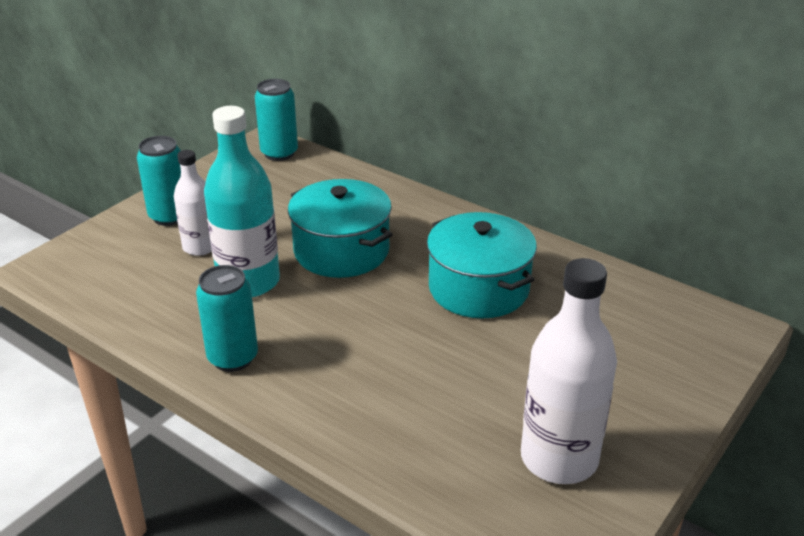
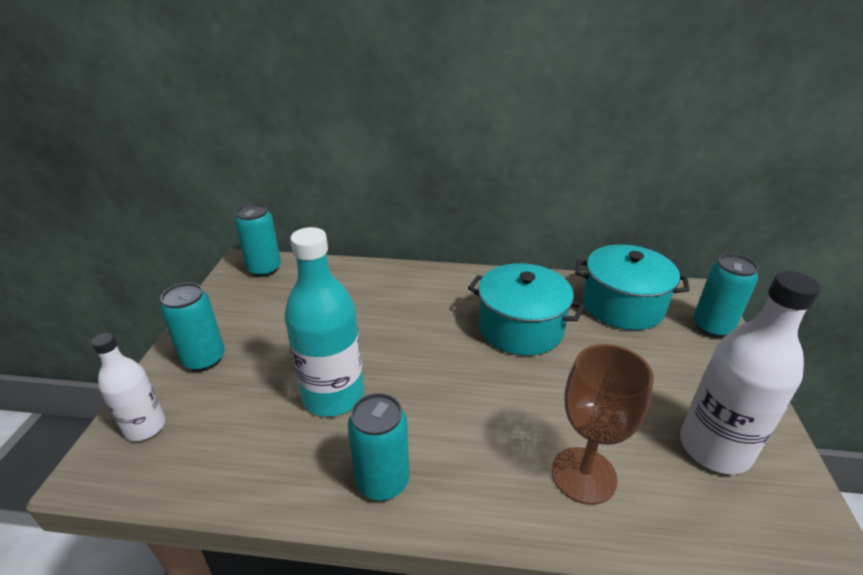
camera: 30 degrees left, 0 degrees up
(200, 247) = (259, 379): white bottle -> white bottle (145, 427)
(341, 251) = (389, 335): turquoise pot -> turquoise pot (622, 305)
(404, 423) = (583, 475): none -> brown goblet
(705, 364) = (712, 327): none -> turquoise can

